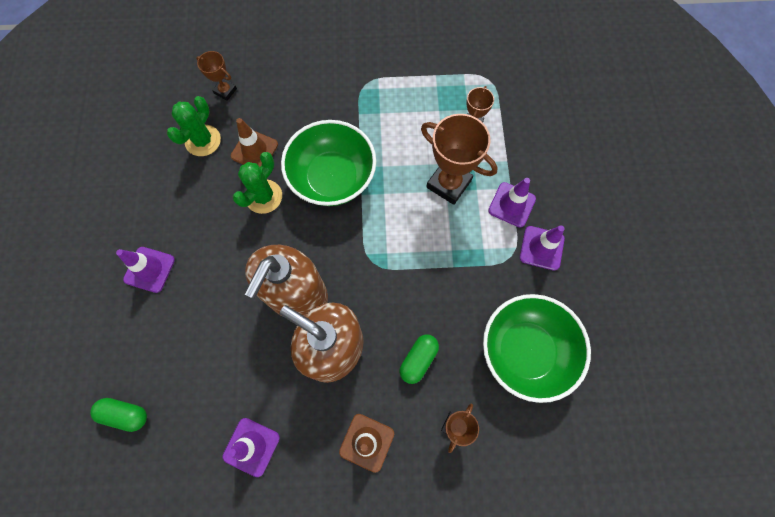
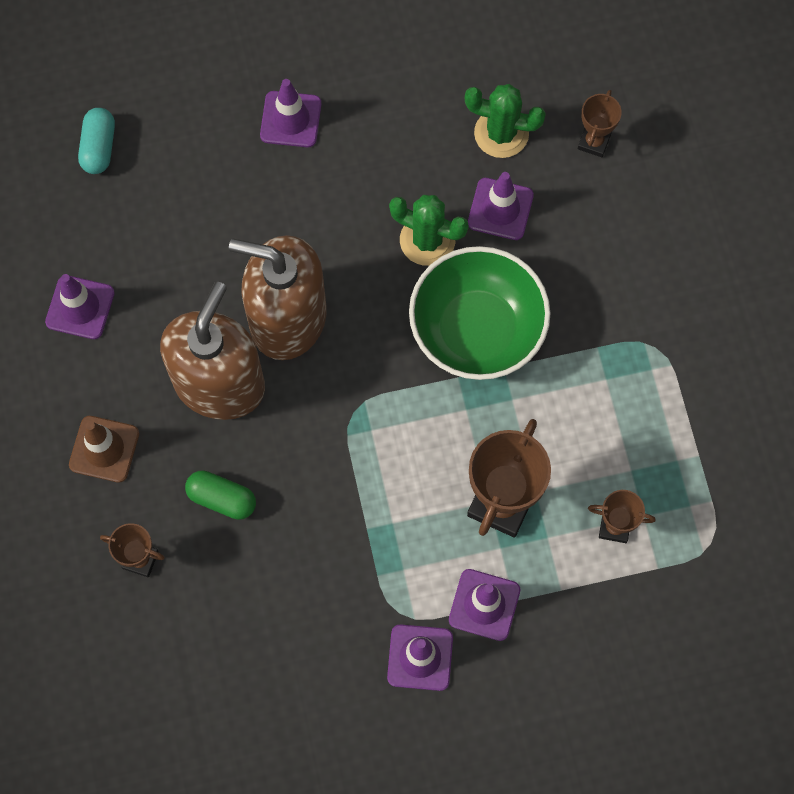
camera: 80 degrees right, 0 degrees up
(125, 414) = (99, 147): green capsule -> turquoise capsule
(254, 150) = (500, 209): brown traffic cone -> purple traffic cone
(525, 351) = (257, 646): green bowl -> none

